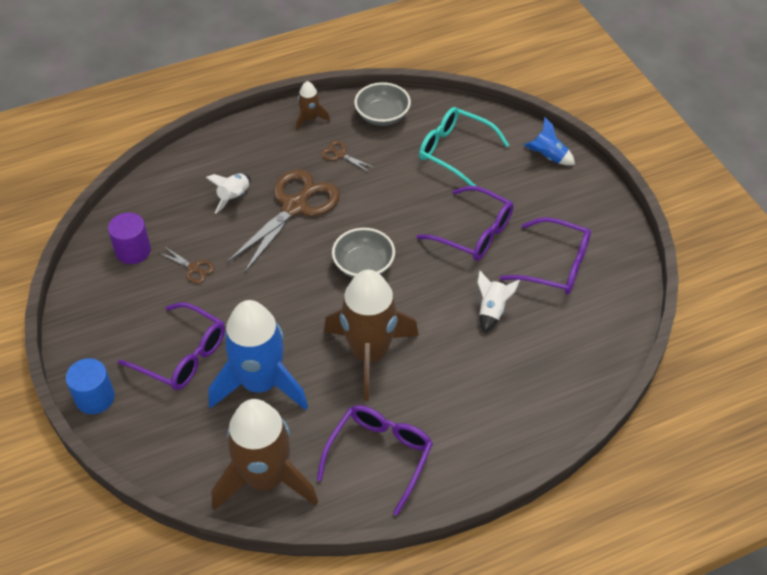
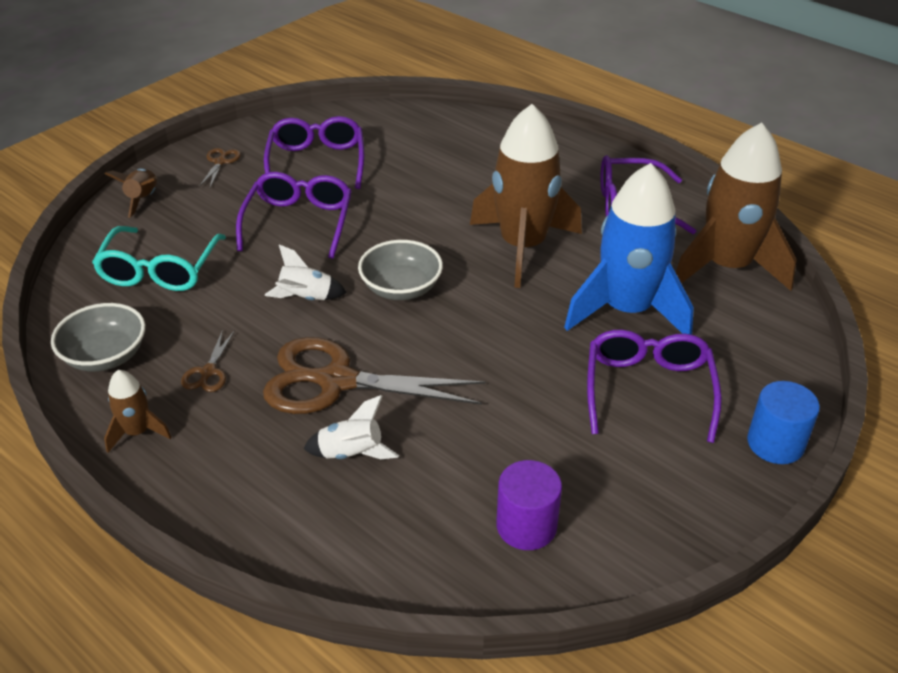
camera: 115 degrees left, 10 degrees down
(193, 268) = (510, 440): brown scissors -> brown scissors (220, 162)
(492, 310) = (405, 186): white rocket -> white rocket (306, 298)
(548, 157) = (143, 199): blue rocket -> brown rocket

